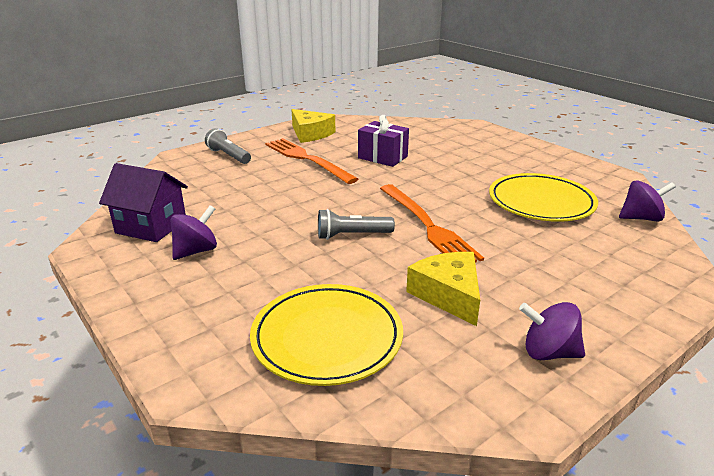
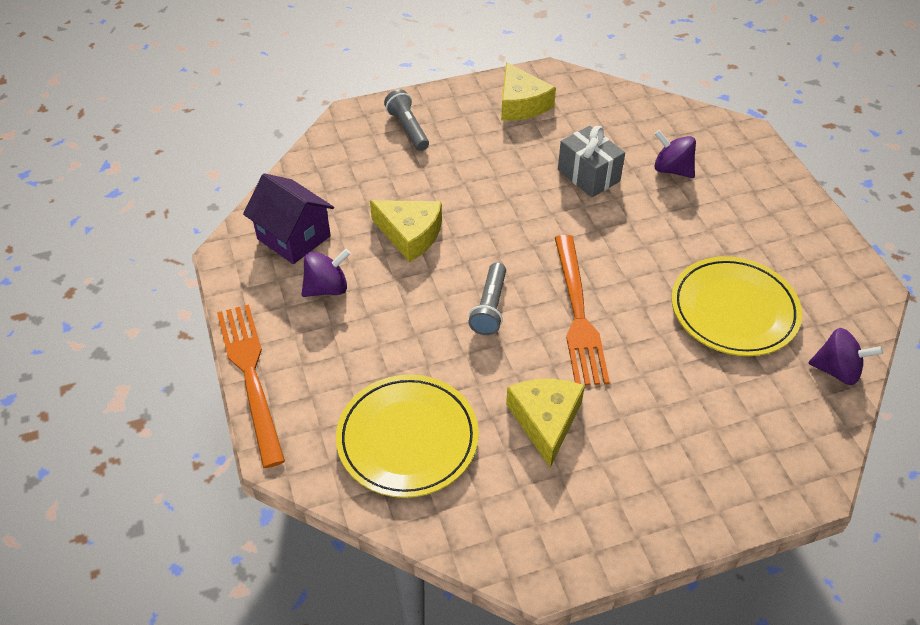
camera: 20 degrees right, 20 degrees up
(259, 207) = (410, 234): none -> yellow cheese
(307, 159) = (496, 158): orange fork -> orange fork (251, 376)
(352, 235) = (490, 307): grey flashlight -> grey flashlight turned 90 degrees counterclockwise
(382, 157) = (588, 175): purple gift -> grey gift
(548, 352) = (598, 519): purple spinning top -> purple spinning top (672, 169)

